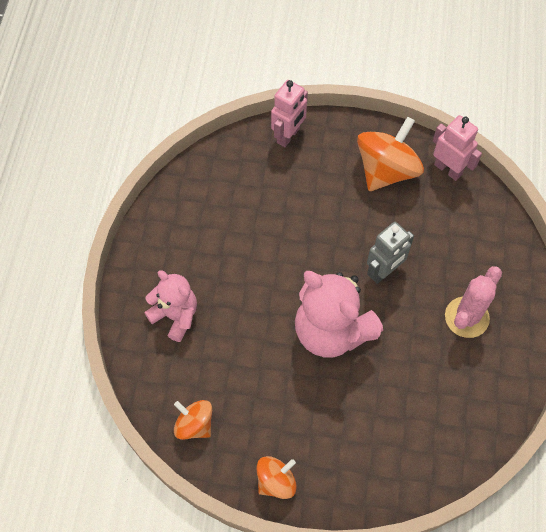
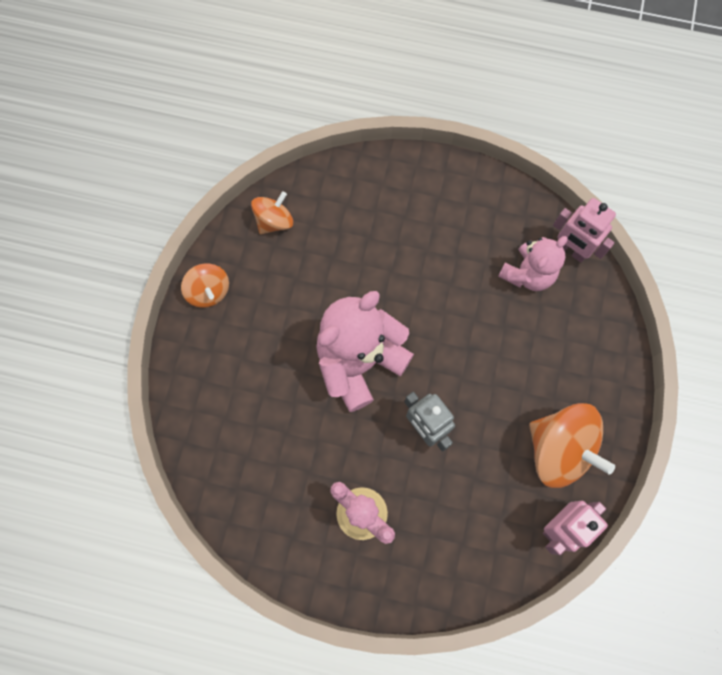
camera: 95 degrees right, 10 degrees up
(175, 316) = (389, 208): pink teddy bear -> pink teddy bear (527, 274)
(288, 136) = (608, 339): pink robot -> pink robot (570, 250)

